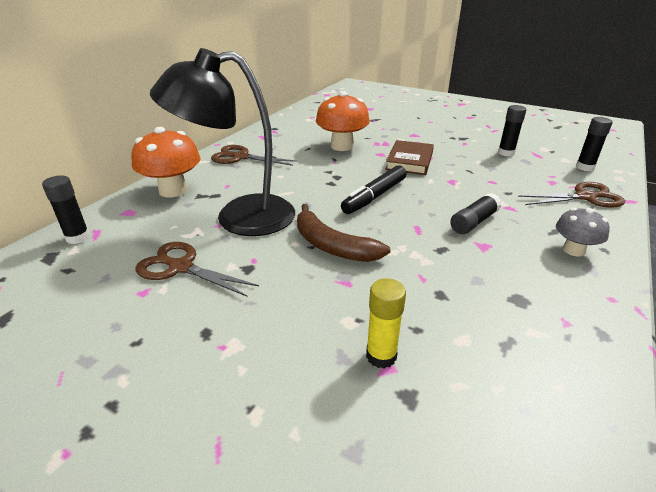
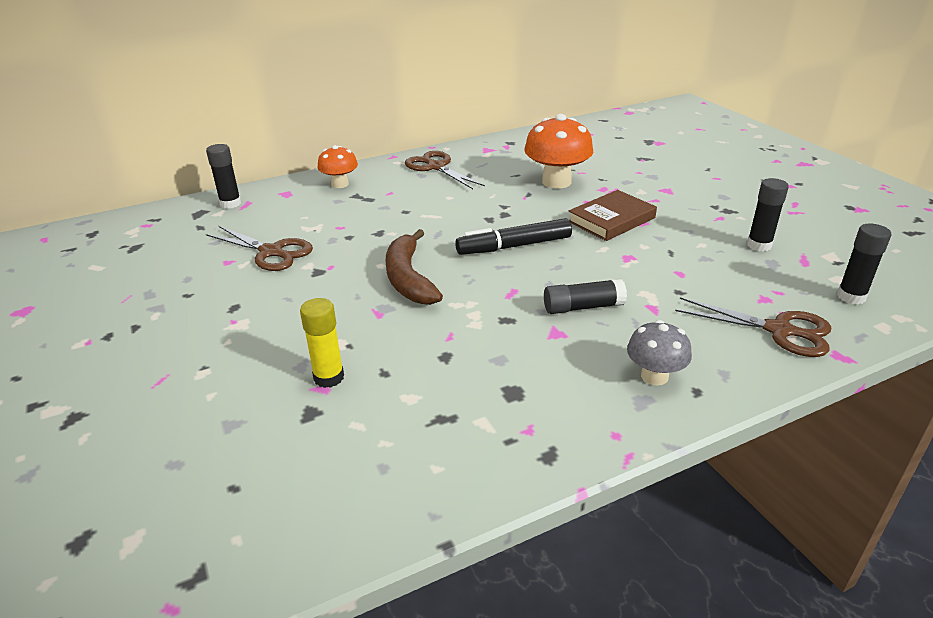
camera: 35 degrees right, 0 degrees up
(173, 190) = (340, 184): orange mushroom -> orange mushroom, size x0.60
(180, 267) = (271, 252): brown scissors -> brown scissors turned 150 degrees clockwise
(239, 217) = (363, 226): black lamp -> none

